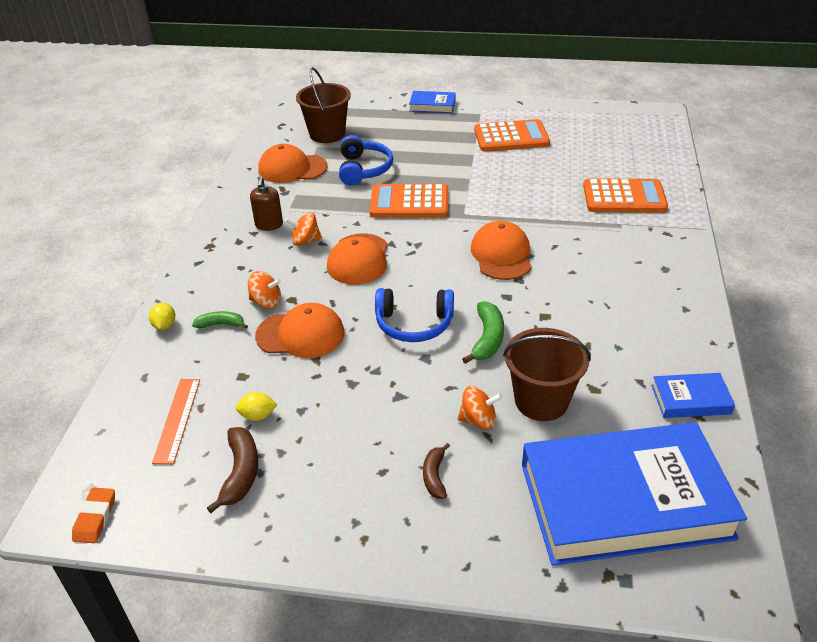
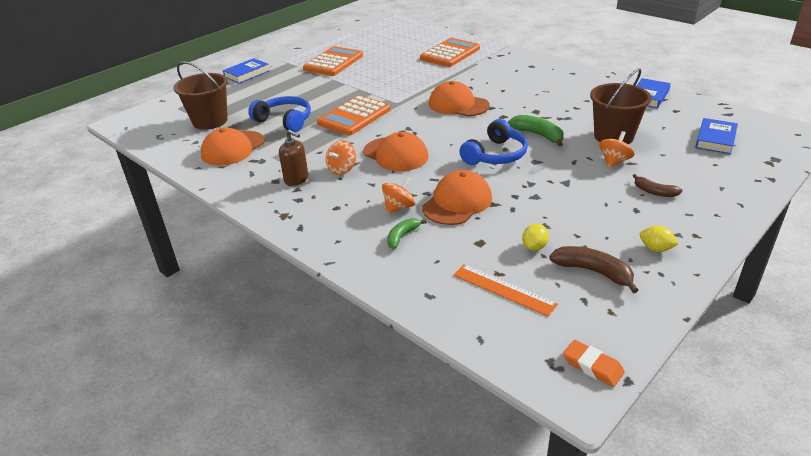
camera: 55 degrees left, 5 degrees down
(164, 325) = (369, 267): yellow lemon -> yellow lemon (656, 248)
(624, 501) = (715, 139): blue book -> blue book, size x0.42

